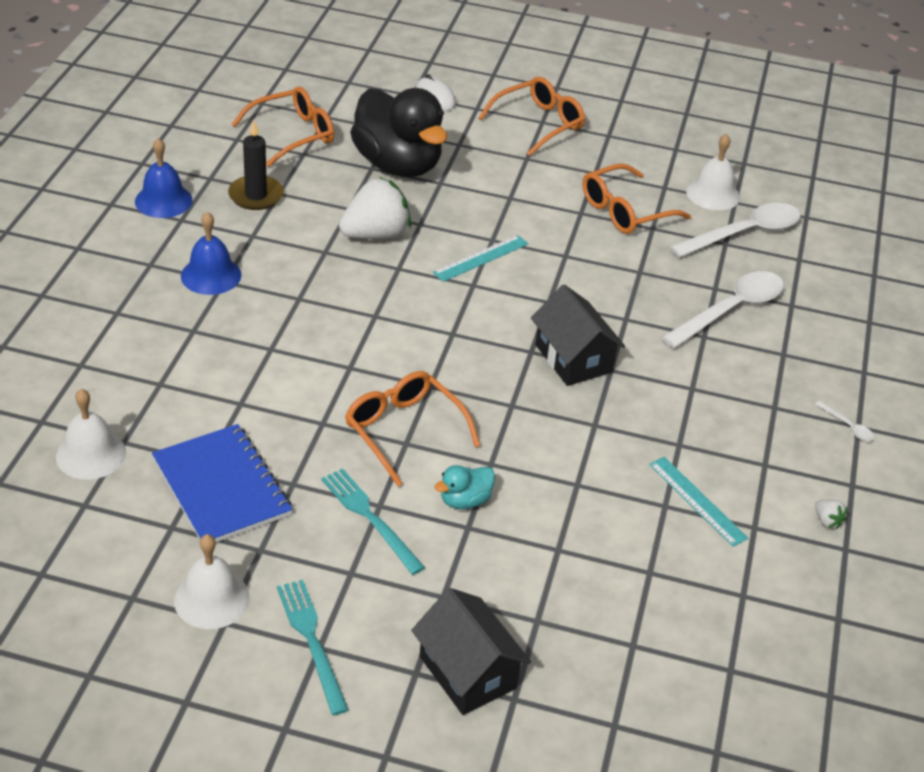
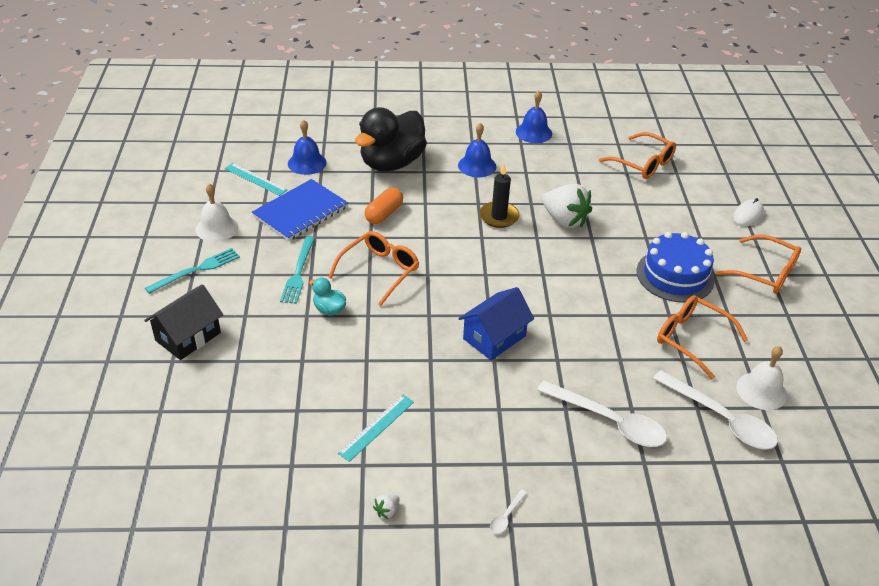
camera: 75 degrees right, 0 degrees up
(91, 454) = (307, 163): white bell -> blue bell
(256, 195) = (566, 164): black candle -> black candle (499, 216)
(275, 396) = (384, 214): none -> orange capsule
(370, 518) = (298, 272): turquoise fork -> turquoise fork turned 150 degrees clockwise
(398, 165) = (649, 214): black duck -> black duck (392, 163)
(481, 258) = (574, 272): turquoise ruler -> turquoise ruler (255, 179)
(518, 185) = (675, 275): none -> blue cake
(573, 358) = (494, 337): black house -> blue house

